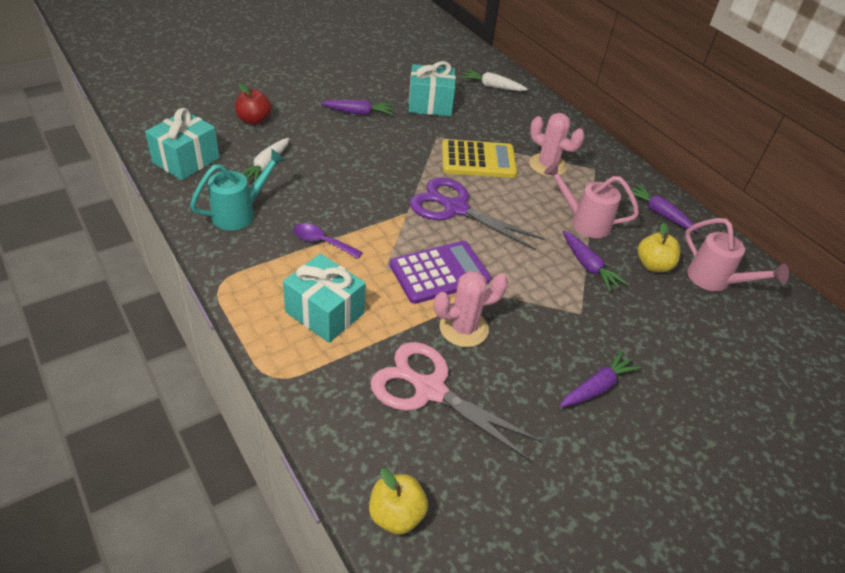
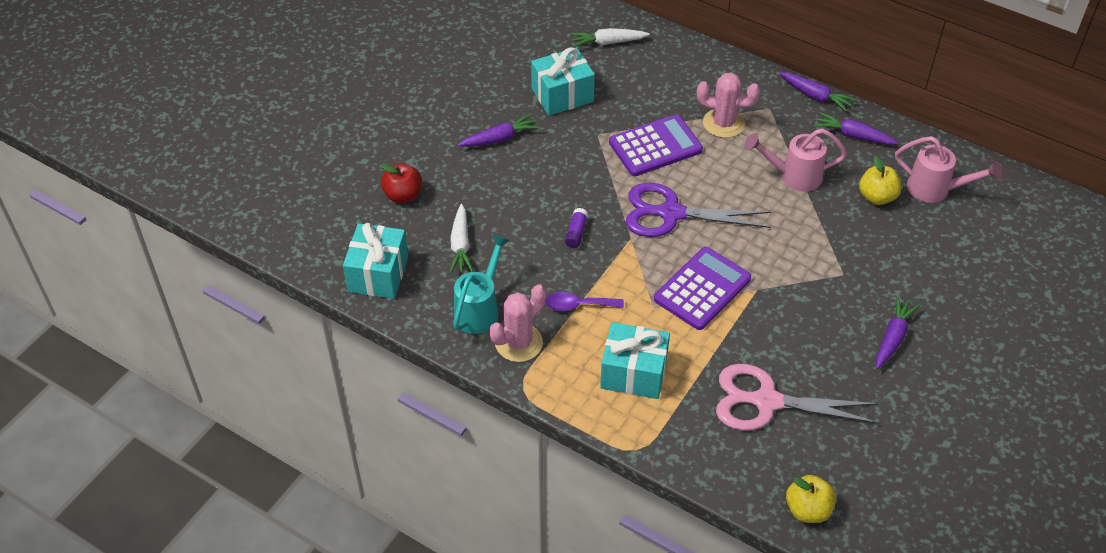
camera: 20 degrees left, 5 degrees up
(365, 192) = (576, 233): none -> purple glue stick
(463, 328) = (757, 334): pink cactus -> pink cactus (518, 343)
(478, 160) = (655, 146): yellow calculator -> purple calculator
(588, 266) = (823, 223): purple carrot -> purple carrot (815, 96)

